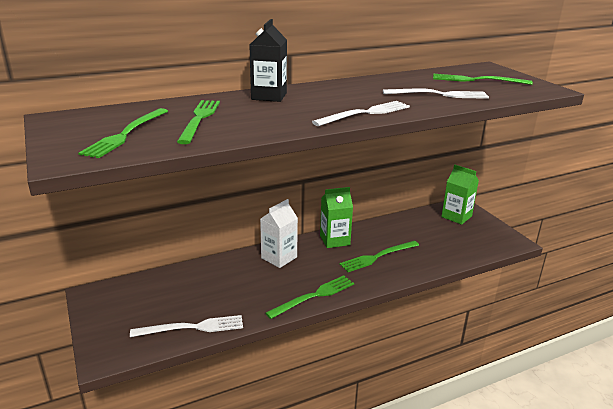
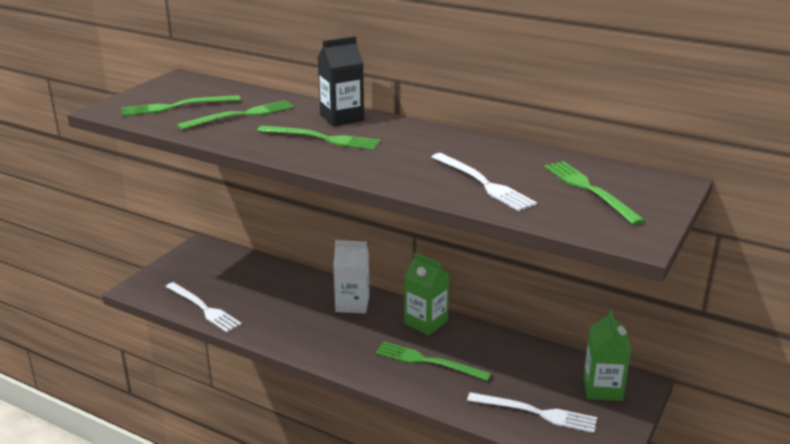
camera: 55 degrees right, 0 degrees up
(314, 296) = (311, 350): green fork -> green fork (322, 139)
(365, 113) = (355, 166): white fork -> white fork (536, 413)

